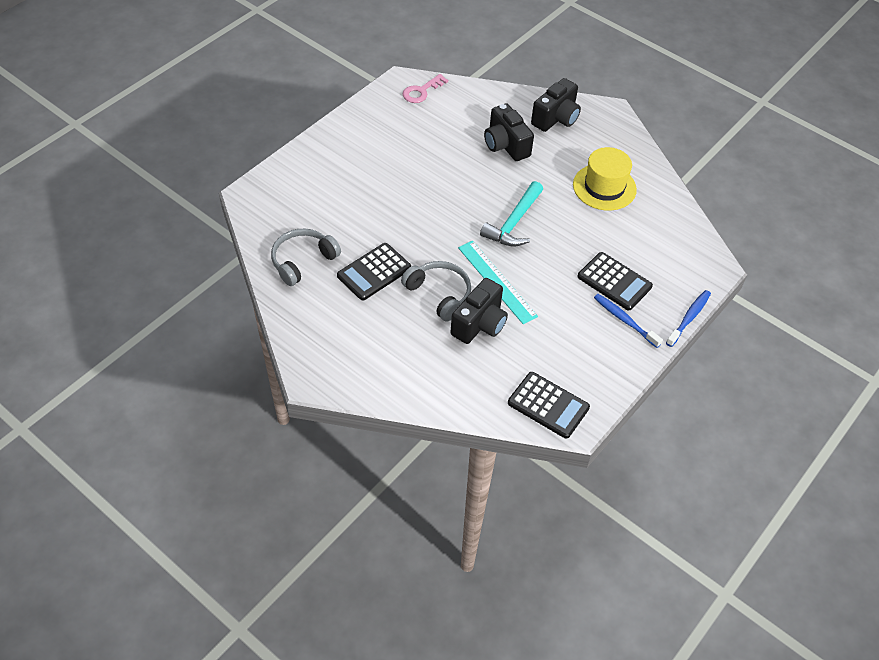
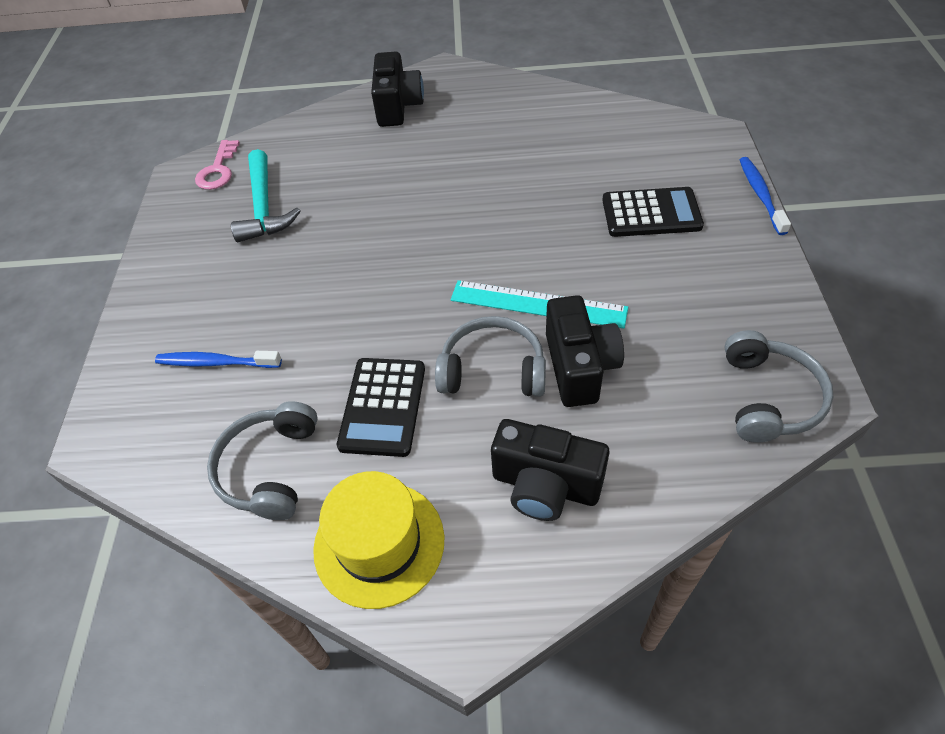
camera: 35 degrees left, 0 degrees up
(506, 145) = (376, 162): black camera -> black camera (545, 485)
(514, 223) = (479, 230): turquoise hammer -> turquoise hammer (264, 207)
(548, 405) = (768, 397): black calculator -> grey headphones
(604, 187) = (524, 135): yellow hat -> yellow hat (379, 543)
(624, 320) = (711, 243): blue toothbrush -> blue toothbrush (216, 363)

